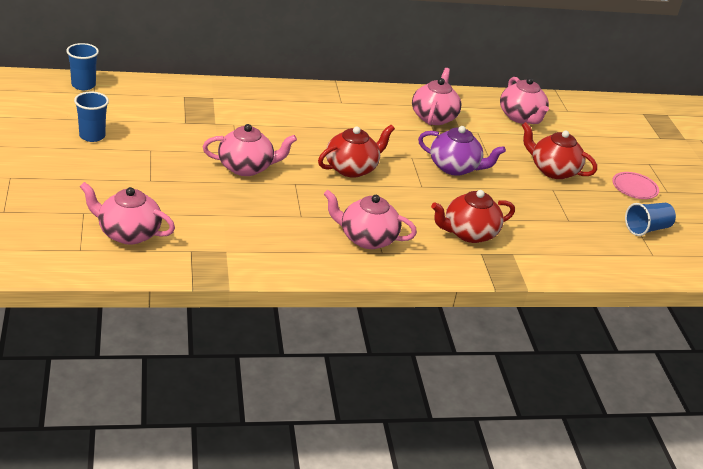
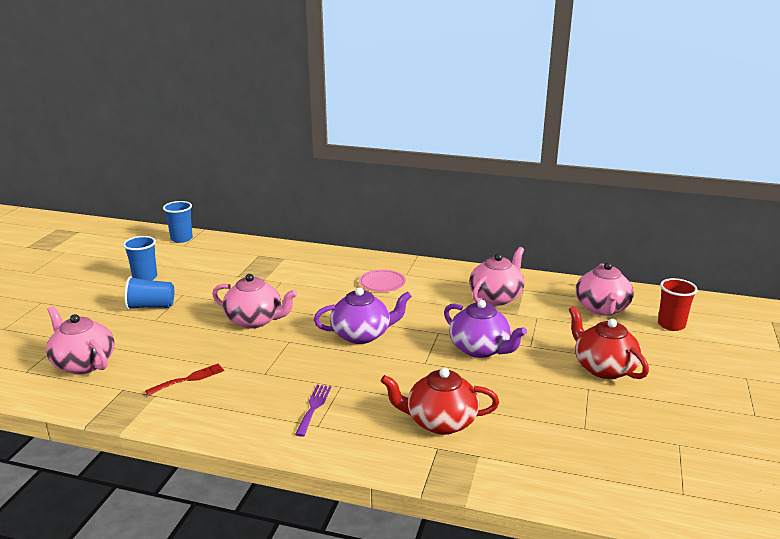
camera: 30 degrees right, 10 degrees down
(241, 232) = (189, 379): none -> red fork
(352, 168) = (362, 335): red teapot -> purple teapot
(366, 238) = (313, 407): pink teapot -> purple fork
(578, 126) = (671, 325): none -> red cup
(634, 188) = (706, 403): pink plate -> pink plate (382, 283)
(647, 229) = (694, 457): blue cup -> blue cup (151, 306)

